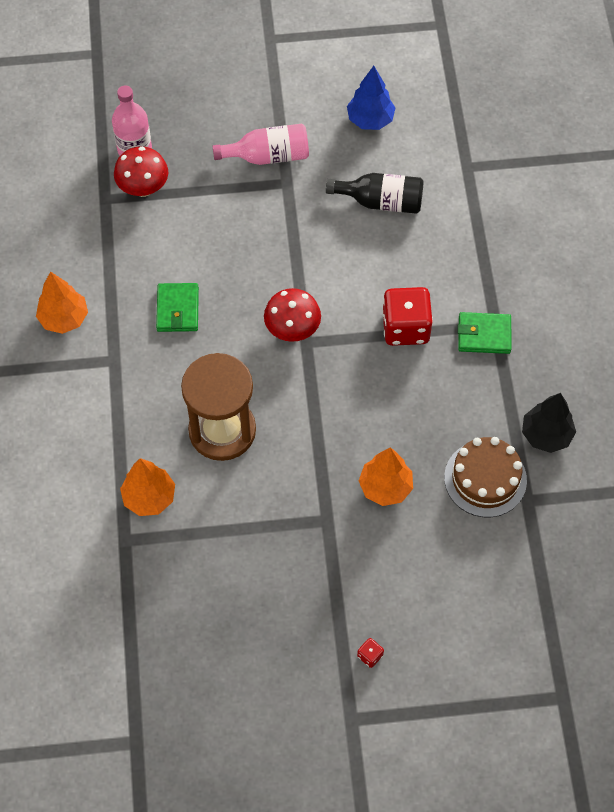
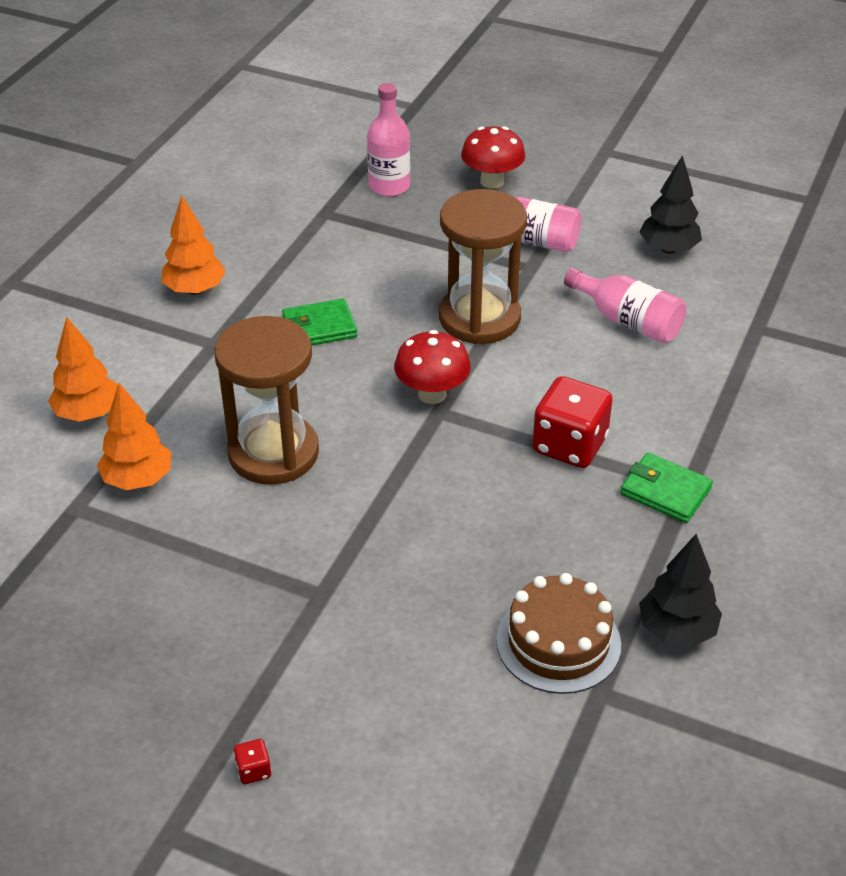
camera: 30 degrees right, 20 degrees down
(143, 188) = (371, 218): red mushroom -> red mushroom (492, 181)
(177, 309) = (319, 327): green wallet -> green wallet turned 45 degrees clockwise
(281, 247) = (479, 318): none -> brown hourglass
(370, 119) = (668, 249): blue tree -> black tree
(381, 201) = (628, 321): black bottle -> pink bottle
(385, 487) = (421, 592): orange tree -> orange tree (88, 413)

